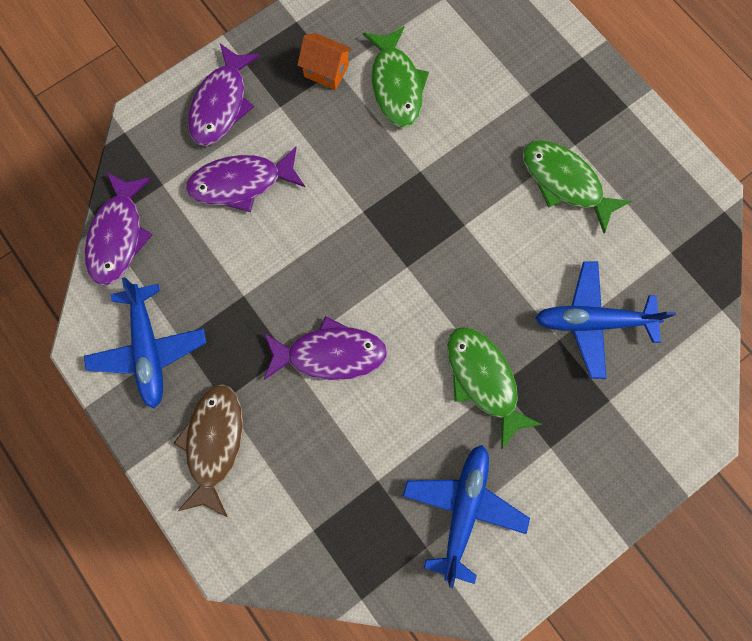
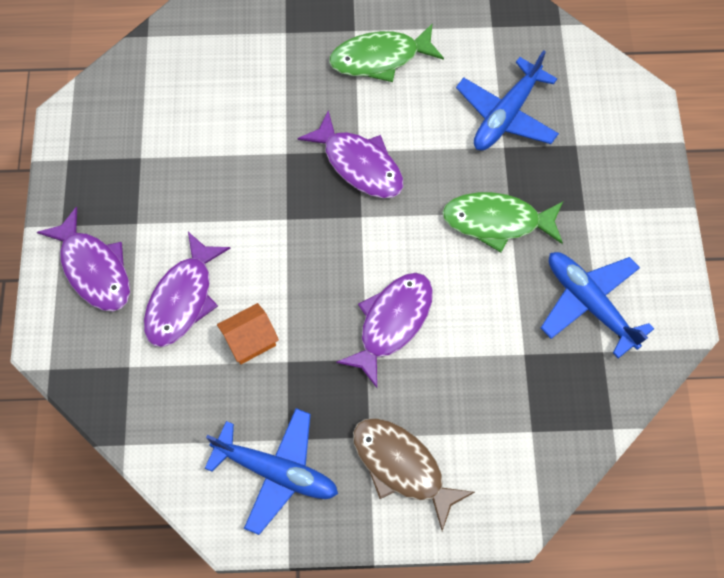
camera: 55 degrees left, 10 degrees down
(119, 236) = (148, 435): purple fish -> purple fish (359, 164)
(326, 71) = (136, 166): orange house -> orange house (250, 340)
(396, 86) = (195, 122): green fish -> none

